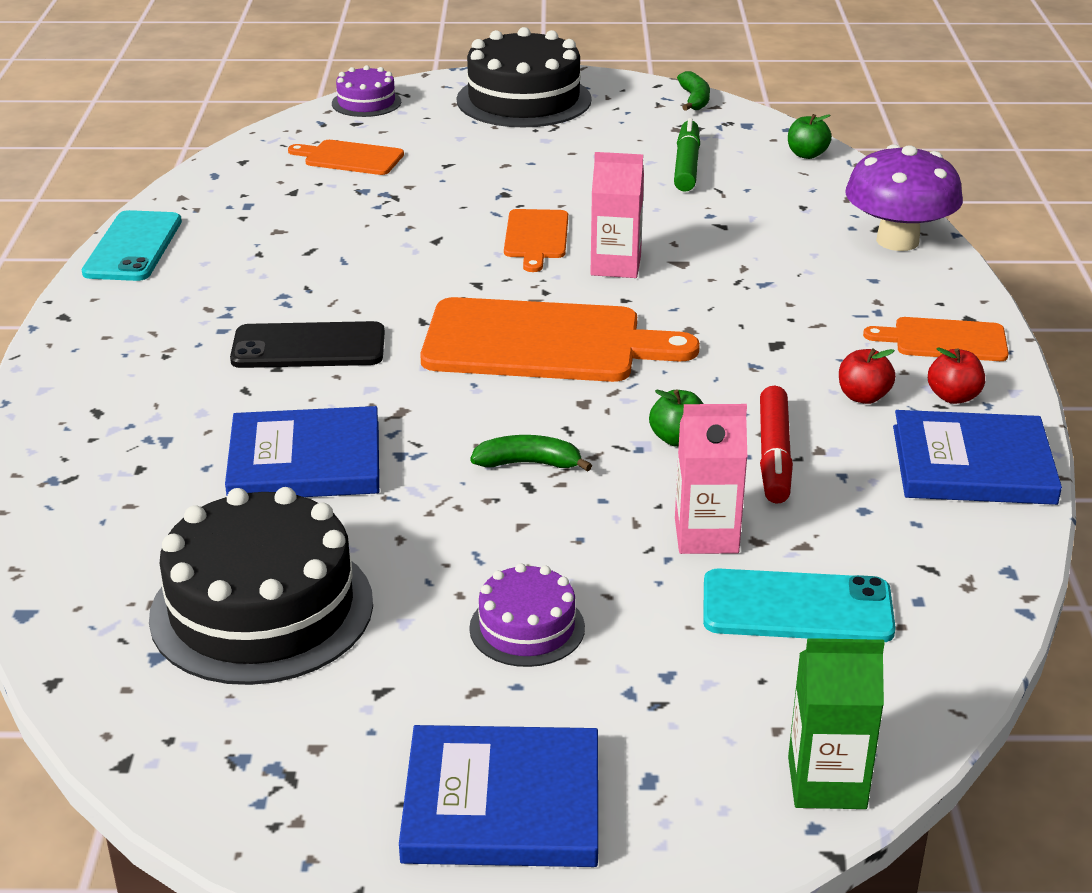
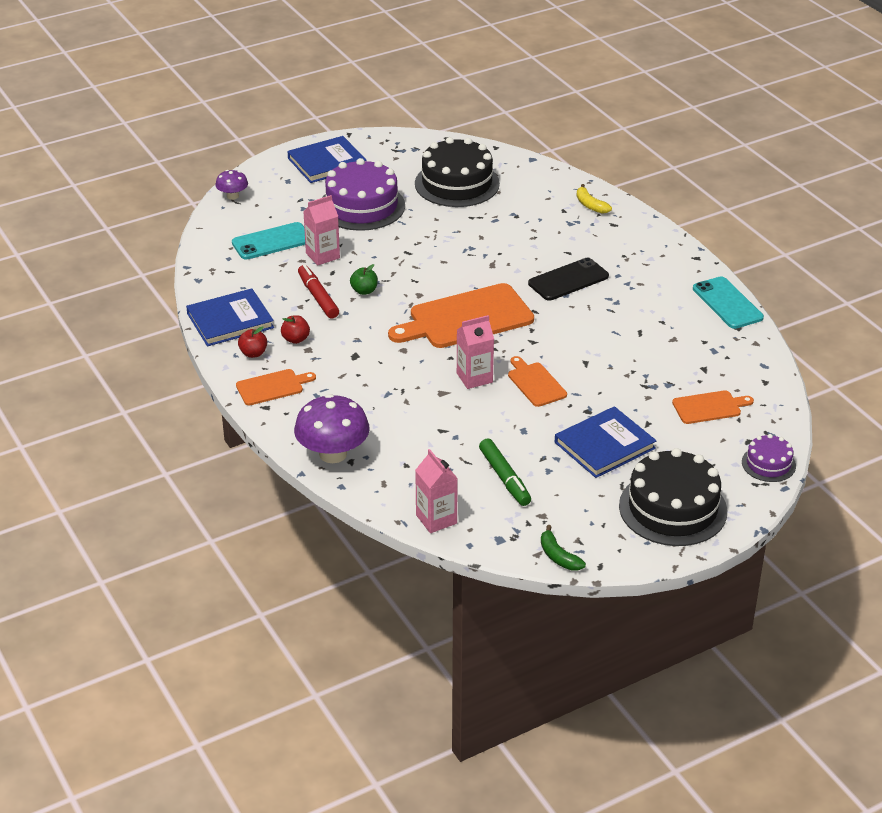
camera: 150 degrees right, 5 degrees up
(78, 461) = (590, 205): none -> yellow banana
(305, 461) = (505, 233): blue book -> blue book (604, 445)
(527, 628) = (362, 206): purple cake -> purple cake, size x1.95
(528, 463) = (416, 260): green banana -> none
(807, 155) = (436, 519): green apple -> pink carton
(826, 783) = (232, 196): green carton -> purple mushroom

